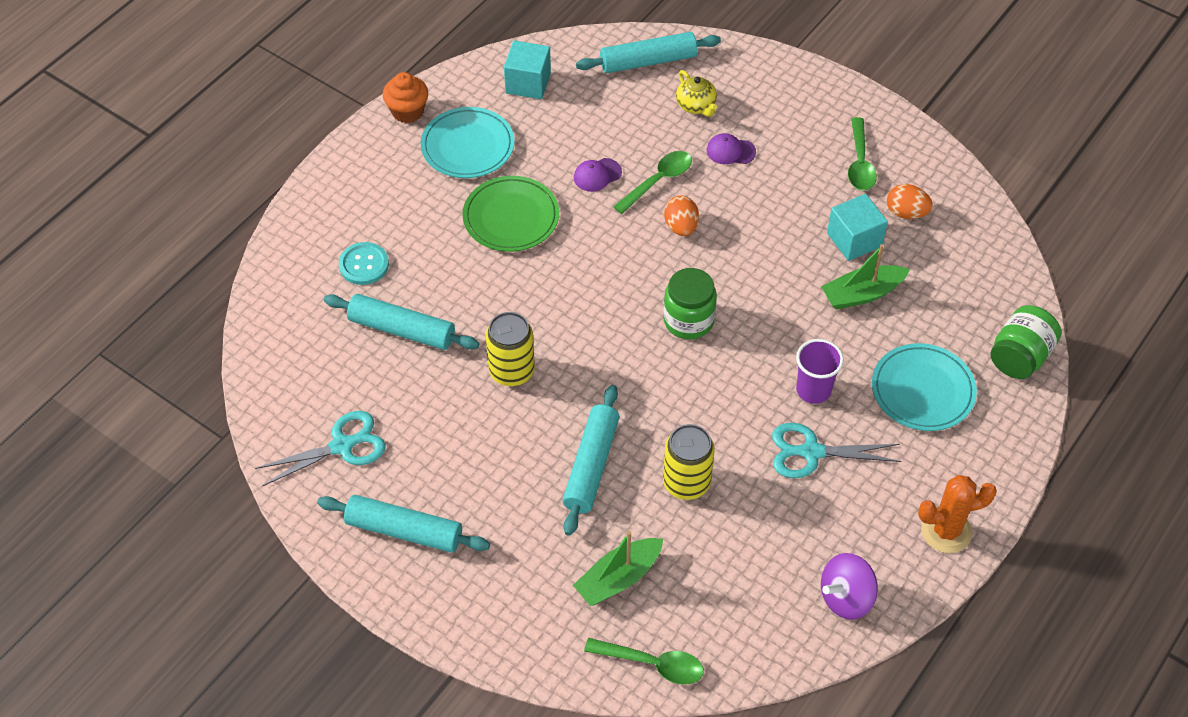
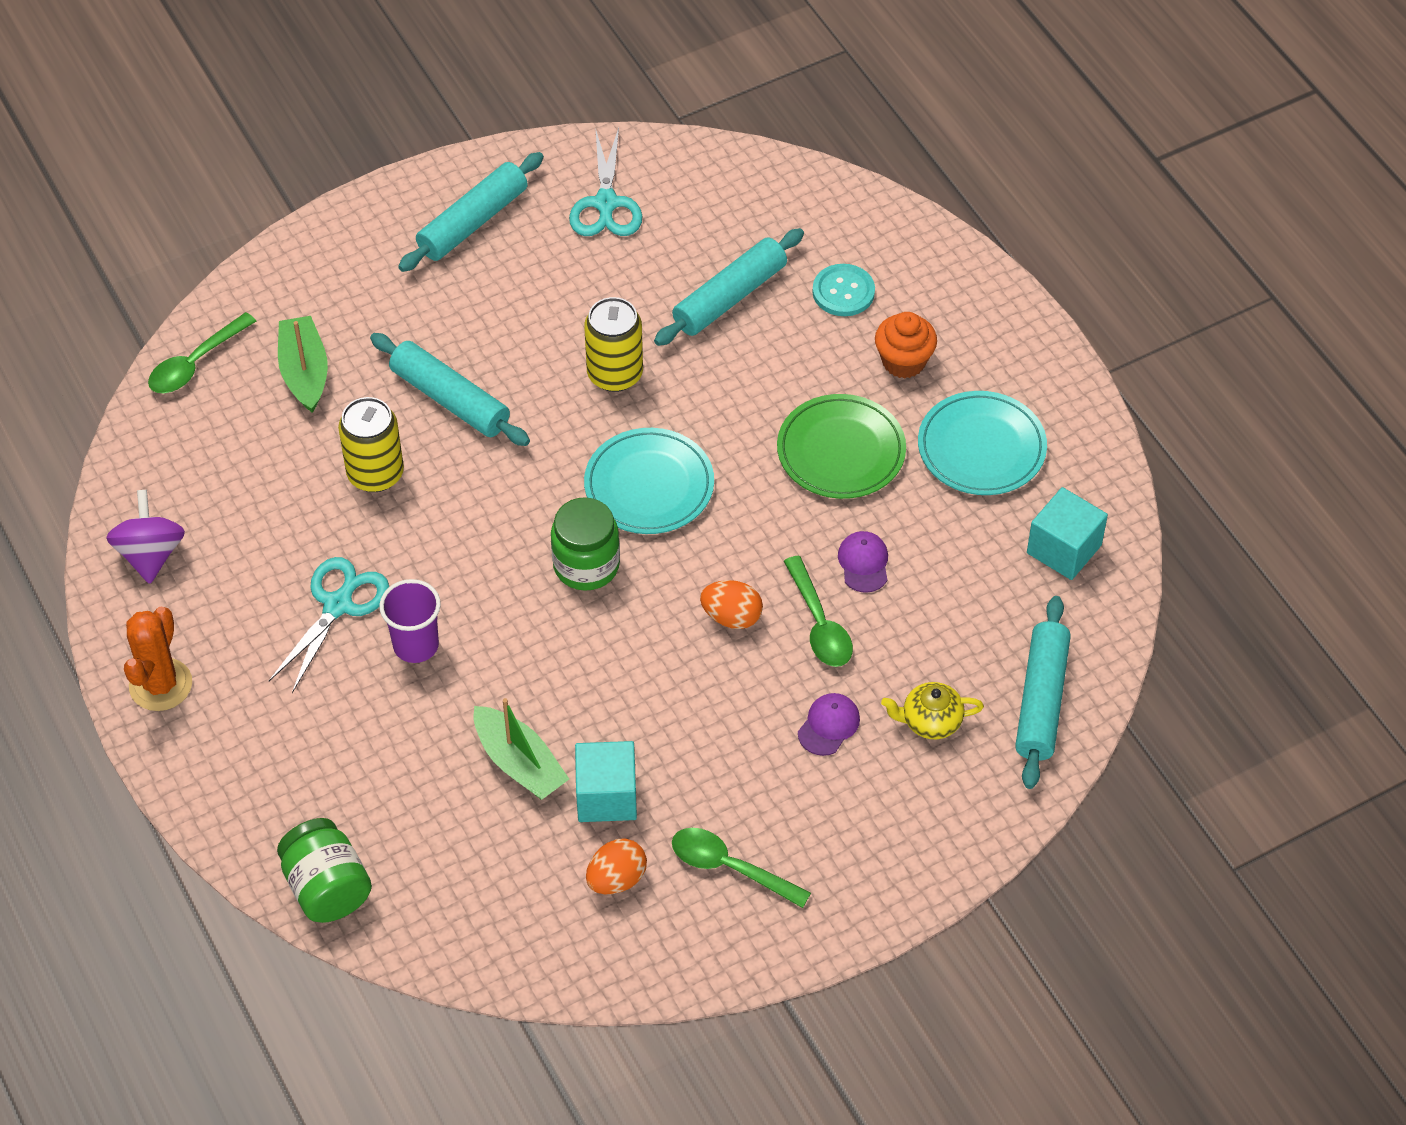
camera: 115 degrees right, 0 degrees up
(407, 111) = (1073, 407): orange cupcake -> orange cupcake (903, 361)
(862, 294) = (519, 763): green boat -> green boat turned 135 degrees clockwise
(922, 390) = (346, 756): turquoise plate -> turquoise plate (649, 485)

